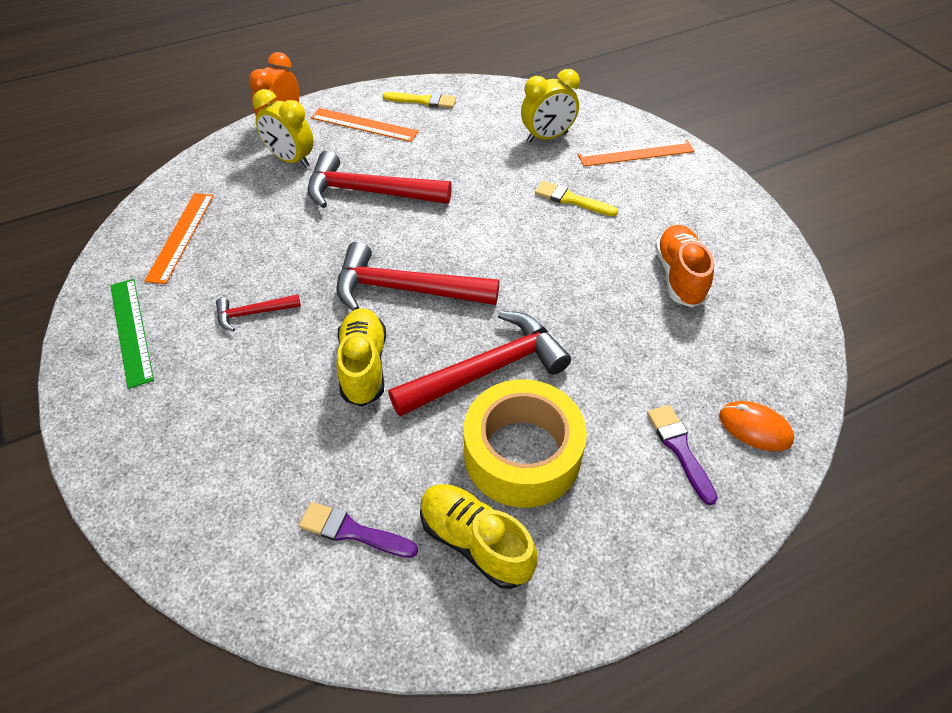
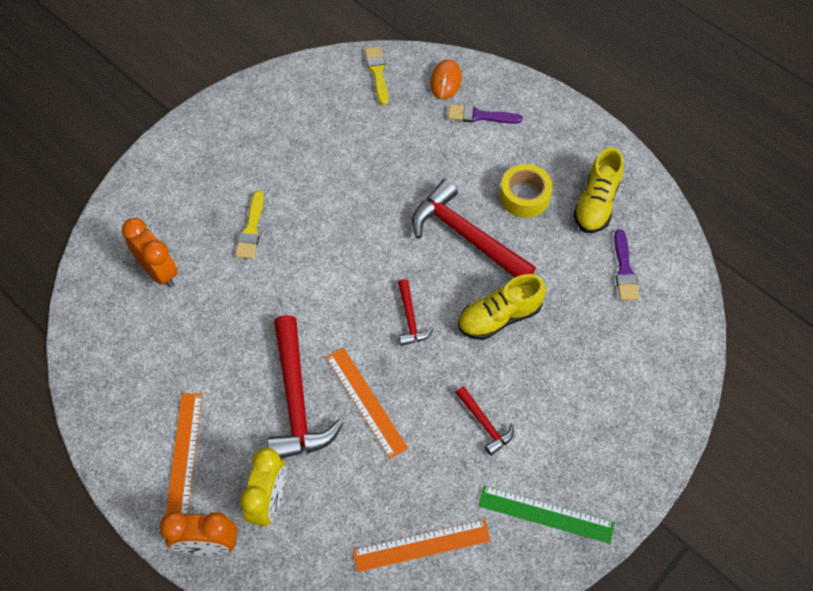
camera: 110 degrees left, 10 degrees up
(131, 331) = (545, 514): green ruler -> green ruler turned 60 degrees clockwise
(405, 289) = (410, 319): red hammer -> red hammer, size x0.49
(423, 101) = (121, 410): yellow brush -> yellow brush (377, 73)
(522, 454) = (524, 196): yellow tape -> yellow tape, size x0.63
(547, 137) = (159, 272): yellow clock -> orange clock
(636, 153) = (165, 194): orange ruler -> orange ruler (365, 402)
(679, 276) = (321, 138): orange shoe -> none
(679, 449) = (480, 116): purple brush -> purple brush turned 45 degrees clockwise

